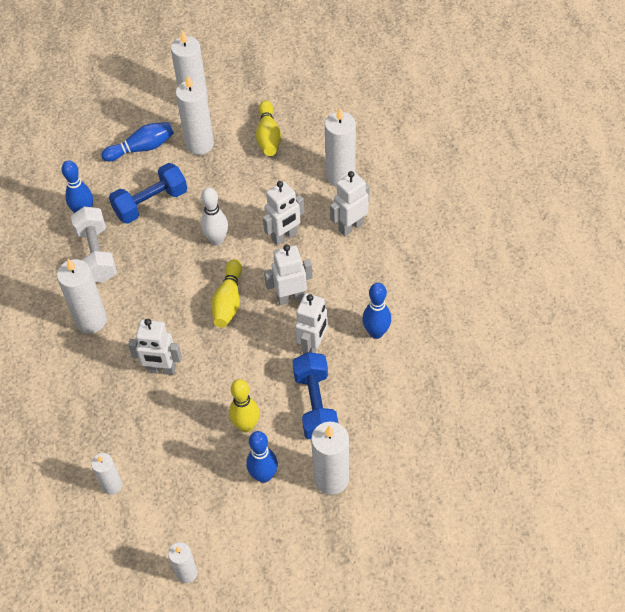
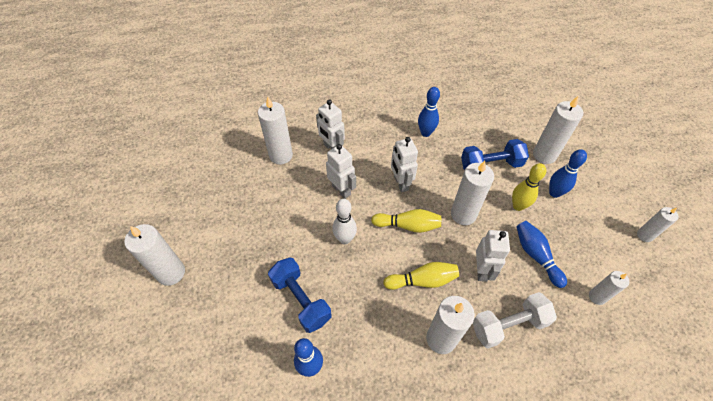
camera: 95 degrees left, 0 degrees up
(97, 254) = (363, 345): white dumbbell -> white dumbbell (508, 325)
(142, 148) = (227, 317): blue bowling pin -> blue bowling pin (536, 256)
(199, 144) = (230, 263): white candle -> white candle (463, 214)
(268, 136) = (230, 207): yellow bowling pin -> yellow bowling pin (422, 280)
(313, 346) = (442, 168): white robot -> none

